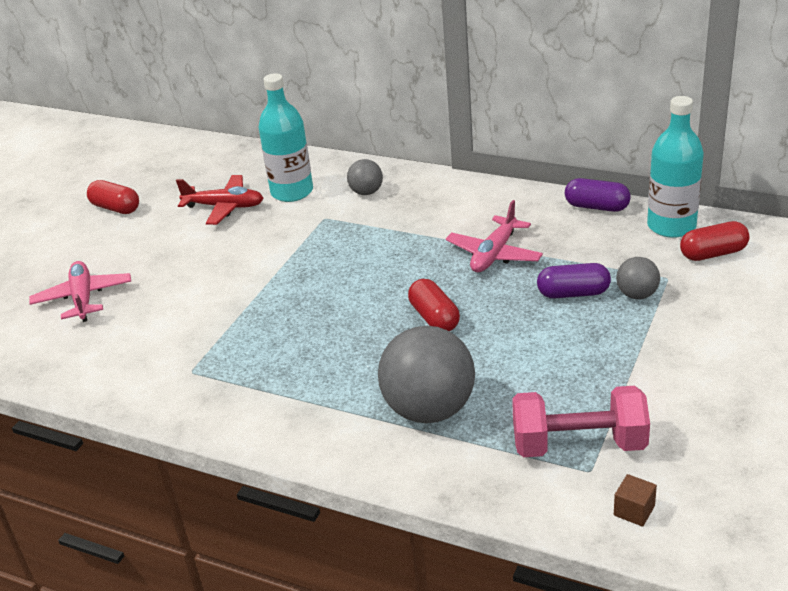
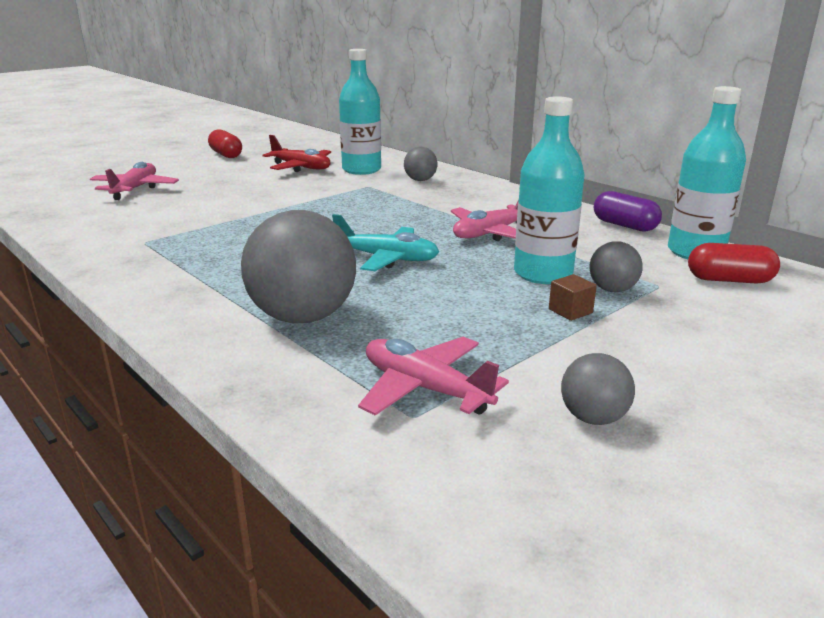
camera: 20 degrees right, 10 degrees down
(434, 318) = (387, 259): red capsule -> turquoise plane
(573, 293) = (543, 273): purple capsule -> turquoise bottle
(578, 444) = (425, 388): pink dumbbell -> pink plane
(634, 511) = (426, 474): brown cube -> brown cube (570, 311)
(701, 427) = (593, 418): none -> grey ball

